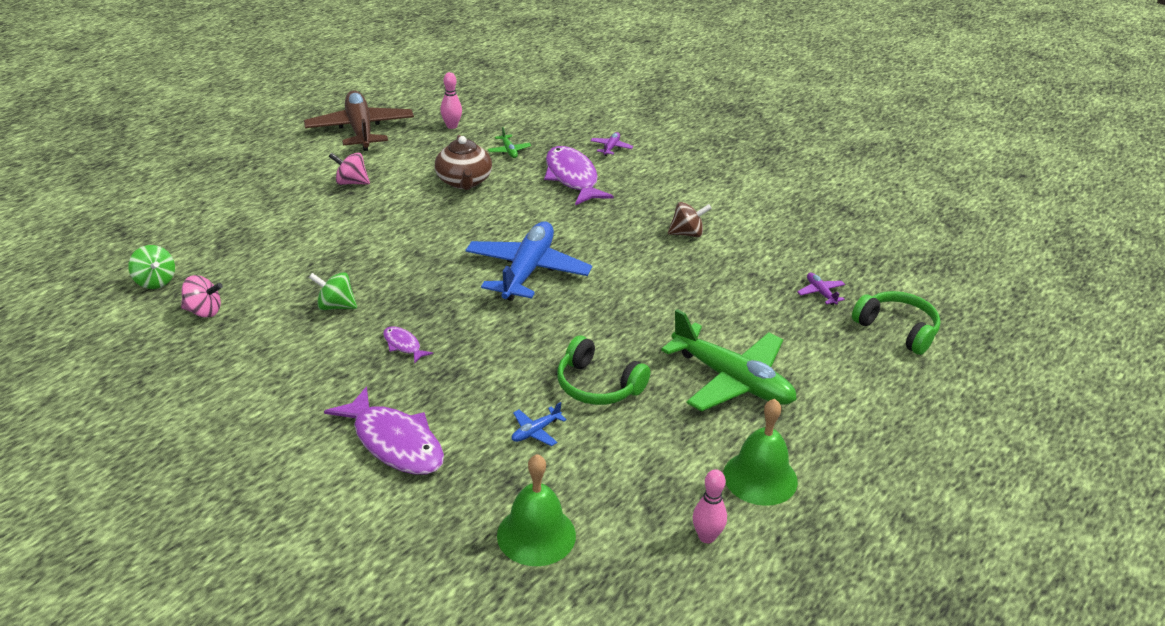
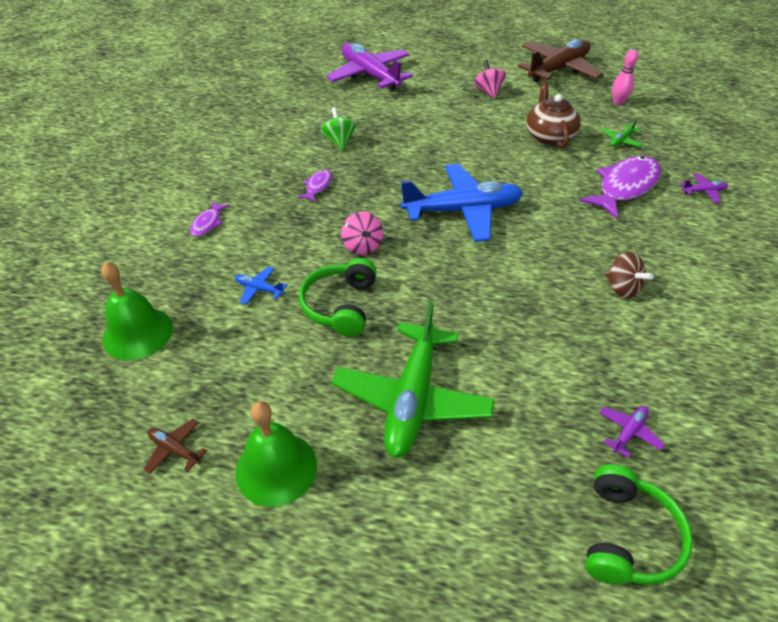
camera: 65 degrees right, 10 degrees up
(155, 281) = (309, 71): green spinning top -> none
(204, 311) = (293, 98): pink spinning top -> pink spinning top (362, 246)
(223, 242) = (370, 75): none -> purple plane
(394, 443) = (208, 223): purple fish -> purple fish, size x0.47
(464, 181) = (549, 136): brown teapot -> brown teapot turned 120 degrees clockwise
(707, 537) = (175, 449): pink bowling pin -> brown plane

